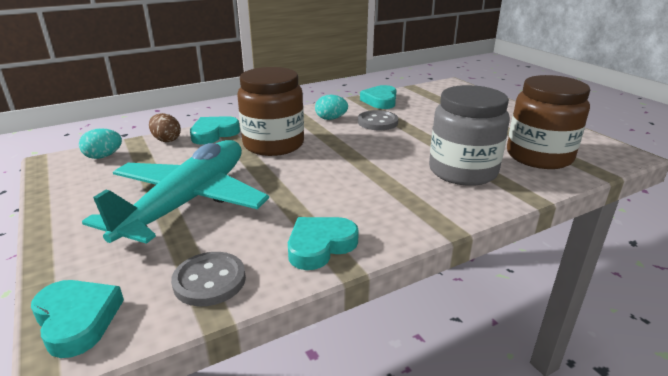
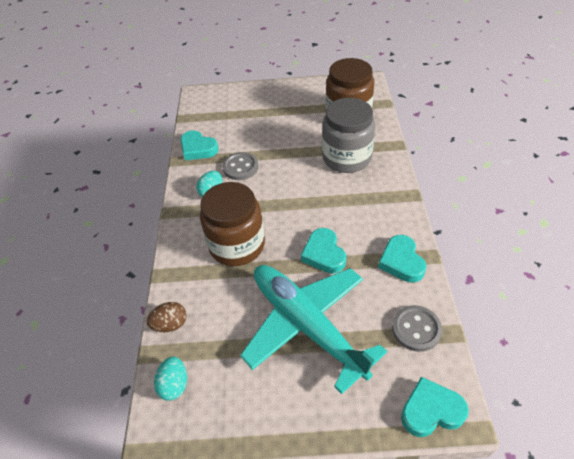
camera: 60 degrees left, 20 degrees up
(214, 134) = (183, 283): turquoise heart -> turquoise heart (324, 254)

